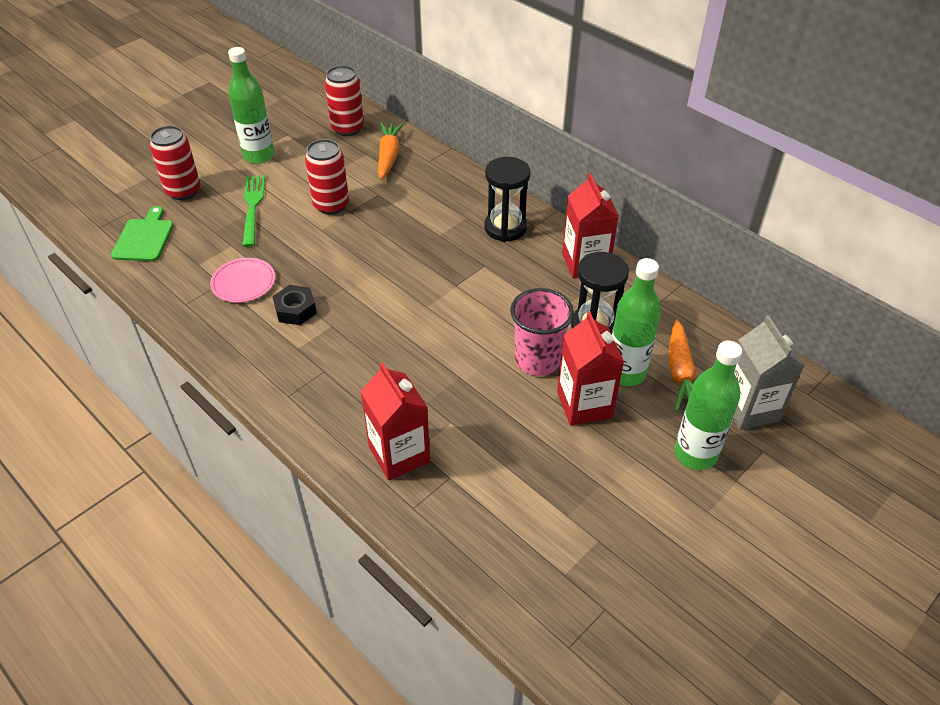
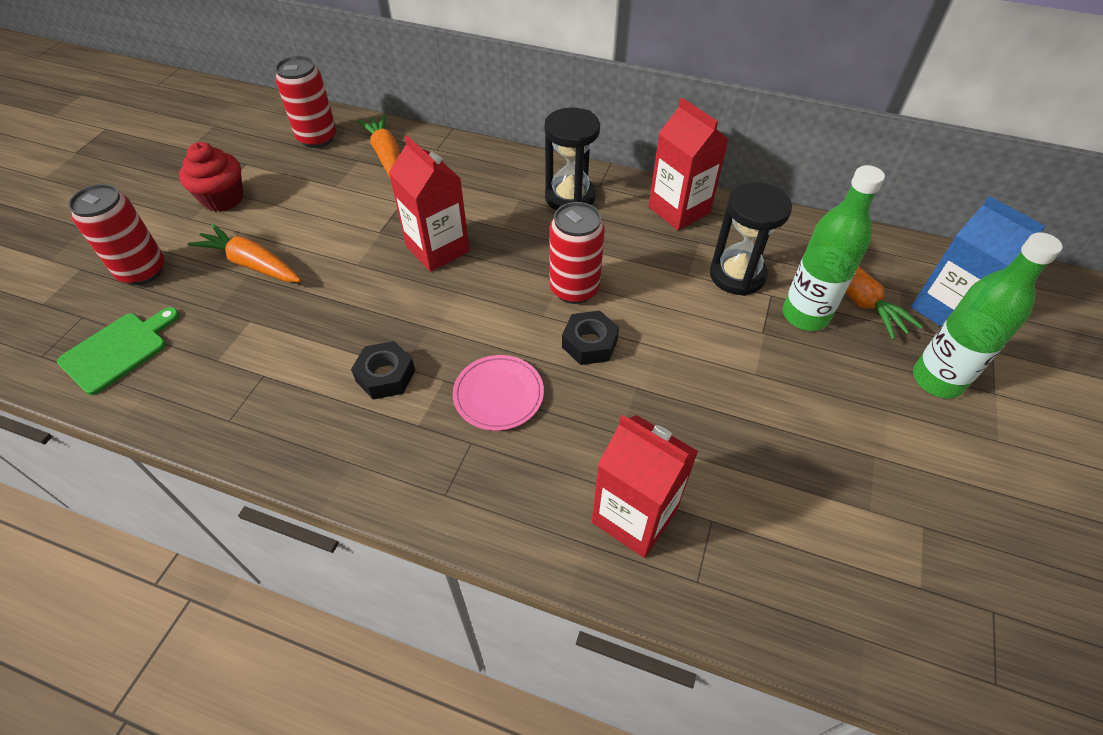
camera: 25 degrees left, 5 degrees up
(144, 238) = (118, 350): green cutting board -> green cutting board turned 60 degrees clockwise
(243, 282) = (295, 364): pink plate -> pink plate (498, 395)
(252, 207) = (251, 264): green fork -> orange carrot
(259, 156) = (223, 199): green bottle -> red cupcake
(331, 205) = (352, 231): red can -> red can (574, 289)
(446, 336) = (589, 343): none -> black nut
(537, 360) = (707, 335): pink cup -> none
(584, 405) = (791, 368): red carton -> red carton (437, 249)
(749, 408) = (946, 310): grey carton -> blue carton

